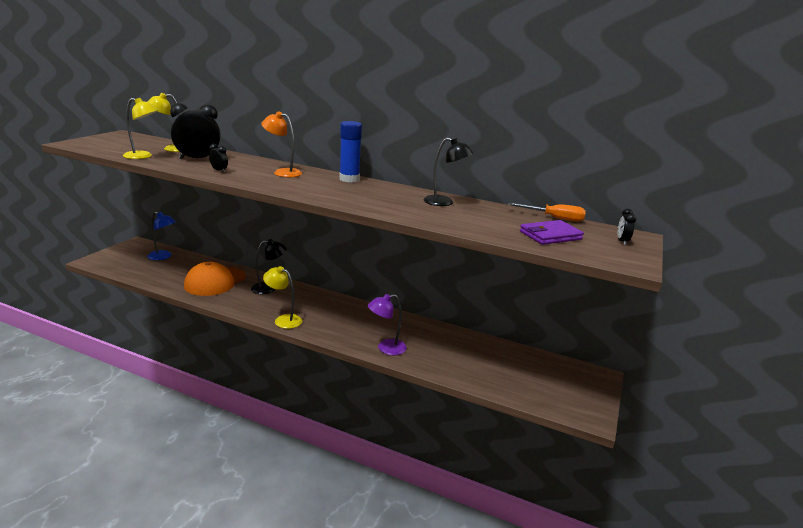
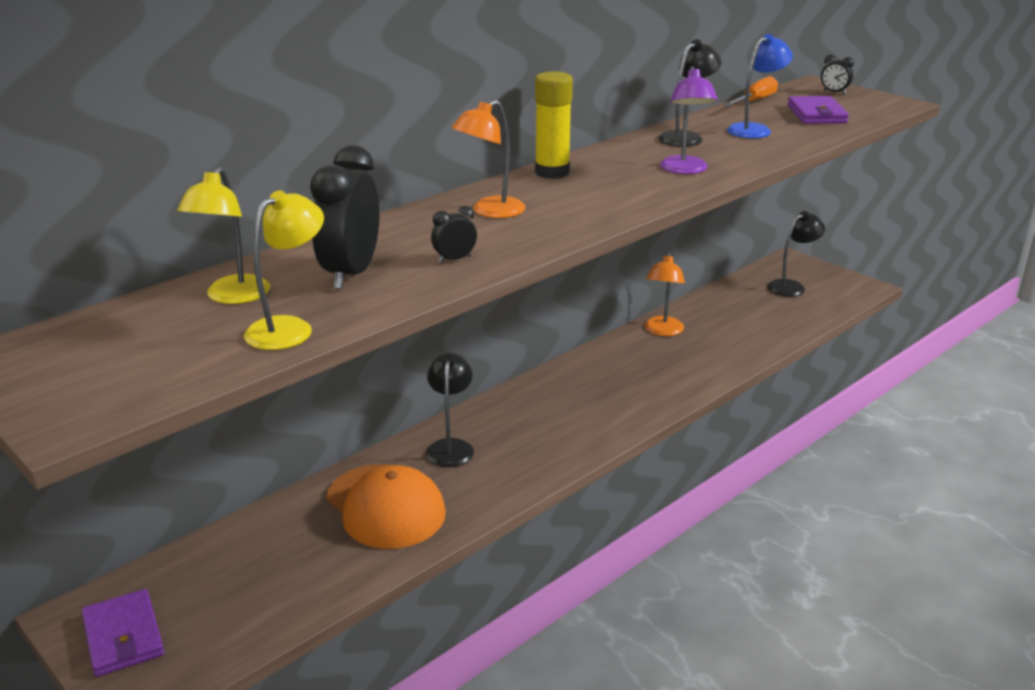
camera: 65 degrees left, 5 degrees up
(125, 252) = (123, 636): none -> purple wallet
(163, 257) = (202, 573): blue lamp -> blue lamp (755, 129)
(283, 320) = (578, 446): yellow lamp -> none
(349, 179) = (552, 172): blue glue stick -> yellow glue stick
(386, 348) = (696, 374): purple lamp -> purple lamp (685, 170)
(432, 332) = (662, 331): none -> orange lamp
(552, 378) = (791, 286): none -> black lamp

